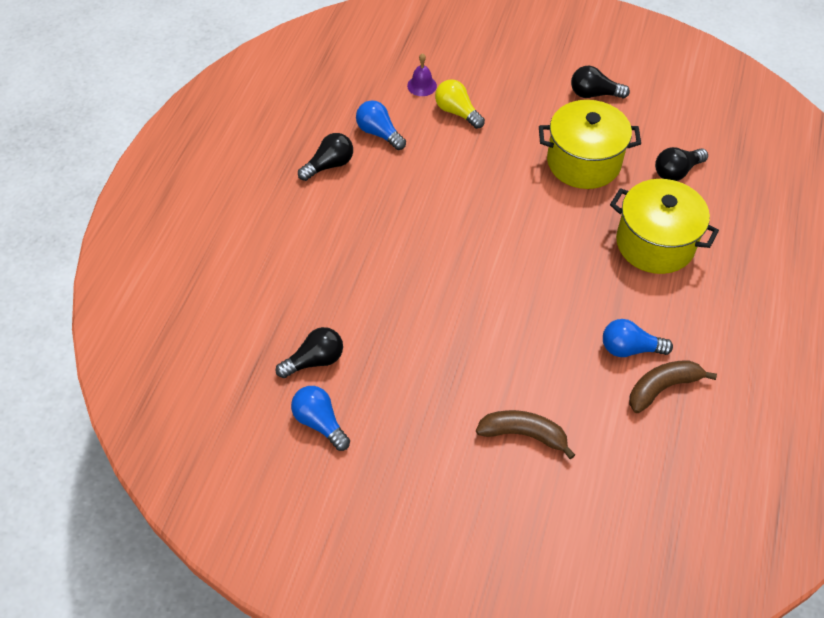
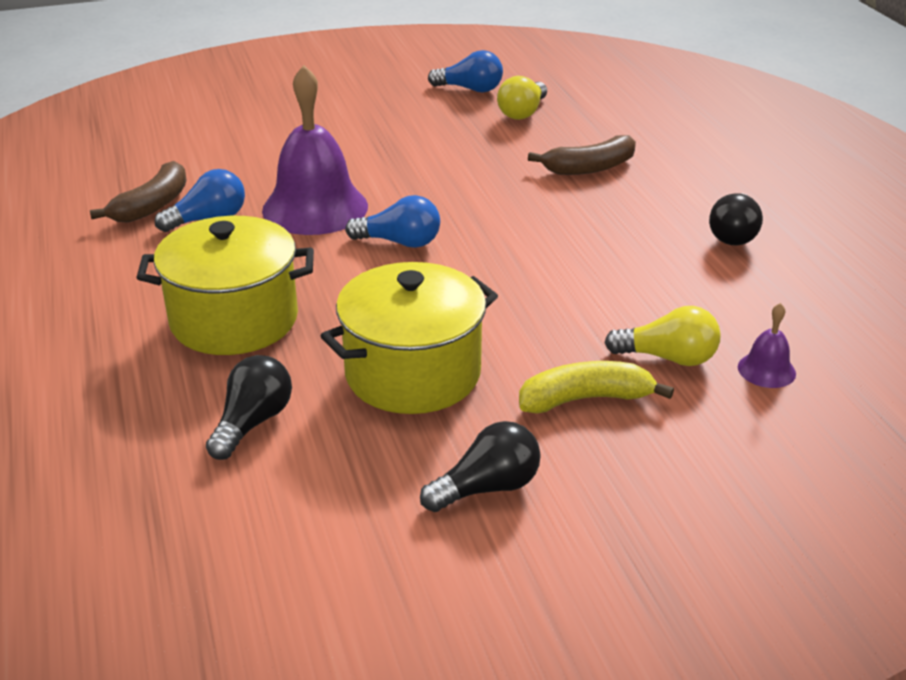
camera: 145 degrees right, 20 degrees down
(315, 360) = (523, 112): black light bulb -> yellow light bulb
(379, 133) = (730, 288): blue light bulb -> blue light bulb (400, 242)
(516, 111) = (585, 399): none -> yellow banana
(523, 434) = (280, 137): brown banana -> brown banana (589, 168)
(552, 323) = (315, 208): none -> purple bell

